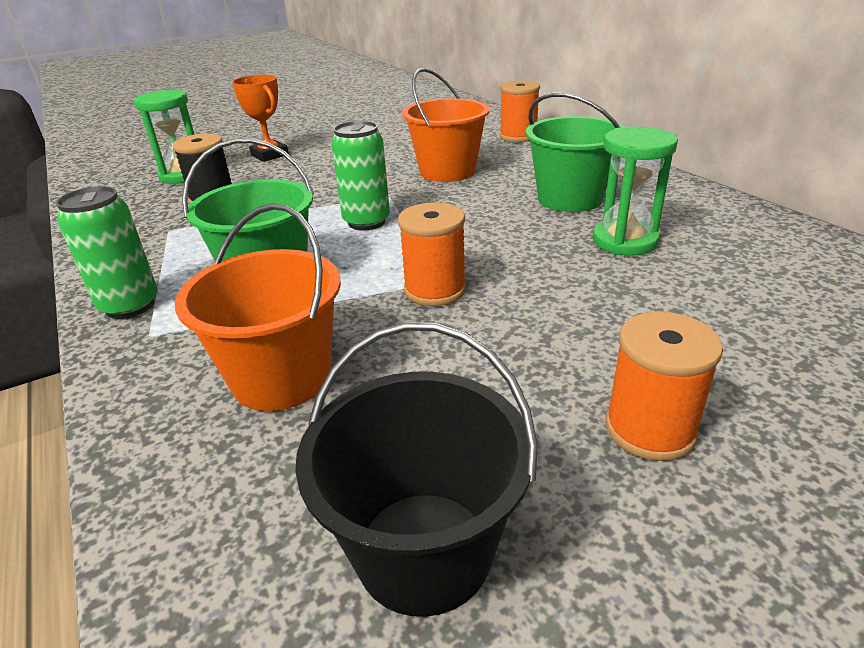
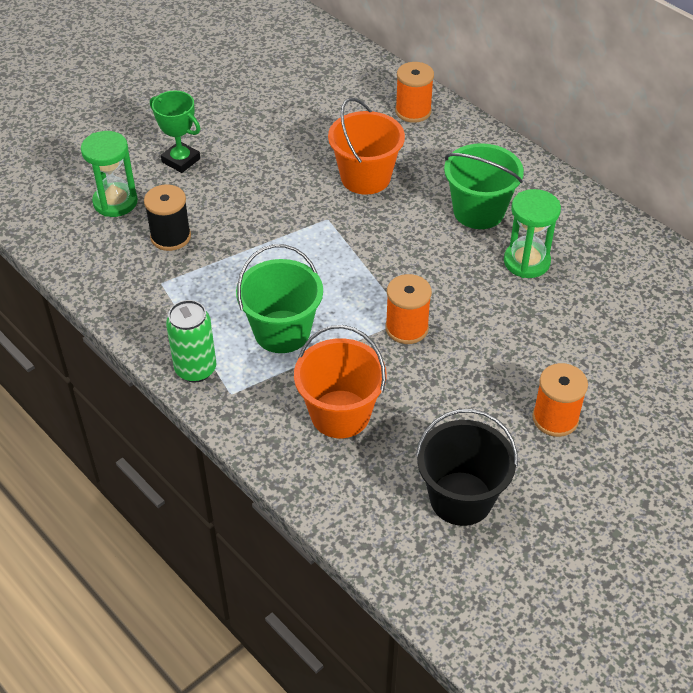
camera: 15 degrees left, 15 degrees up
(269, 155) = (181, 160): orange trophy -> green trophy
(366, 222) = (324, 257): green can -> none

